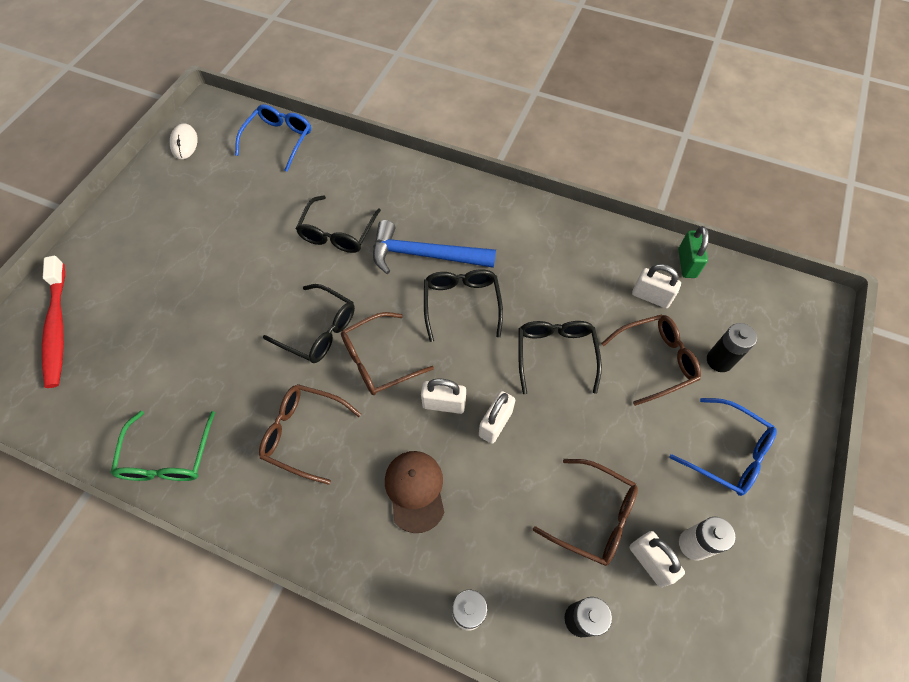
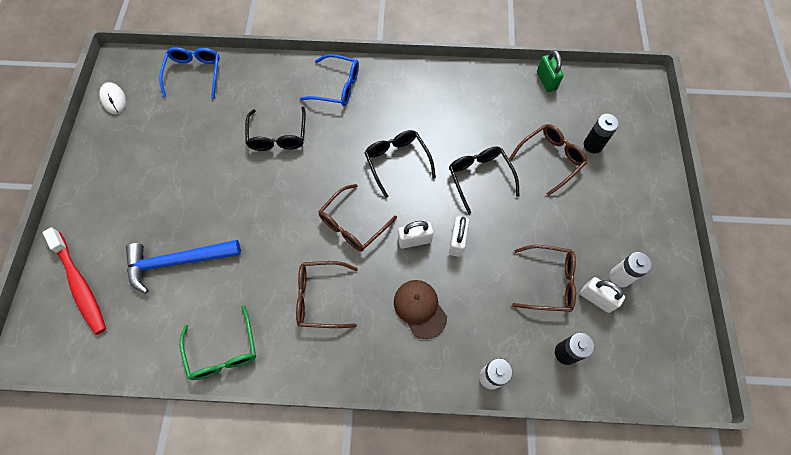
camera: 20 degrees left, 5 degrees up
(319, 330) = (297, 217): black glasses -> none
(424, 255) = (353, 133): blue hammer -> blue hammer (177, 261)
(651, 297) = (530, 113): white padlock -> none
(728, 453) = (620, 208): blue glasses -> blue glasses (337, 87)

